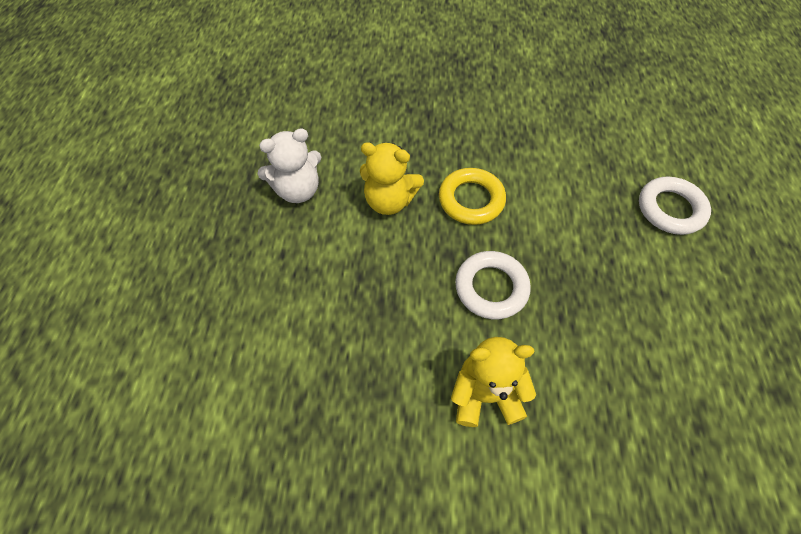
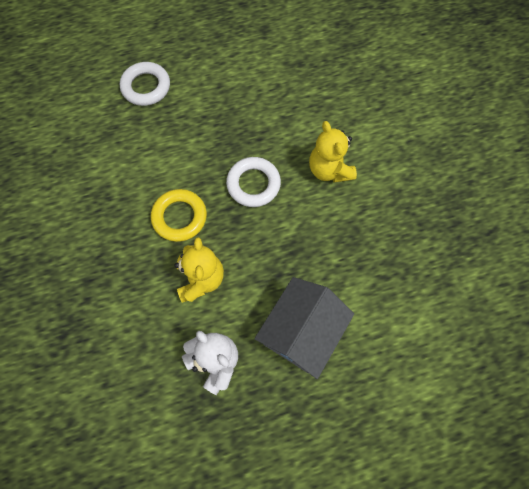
camera: 110 degrees left, 10 degrees up
(284, 277) = (301, 332): none -> grey house

